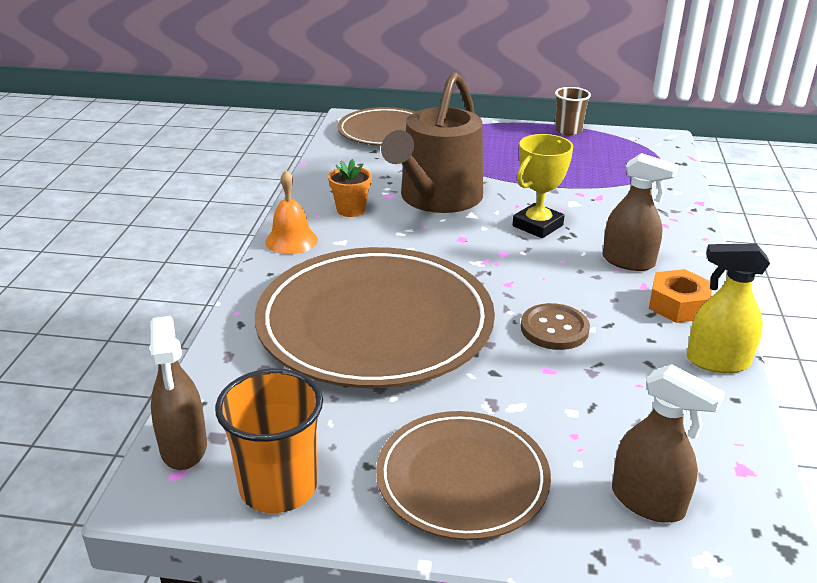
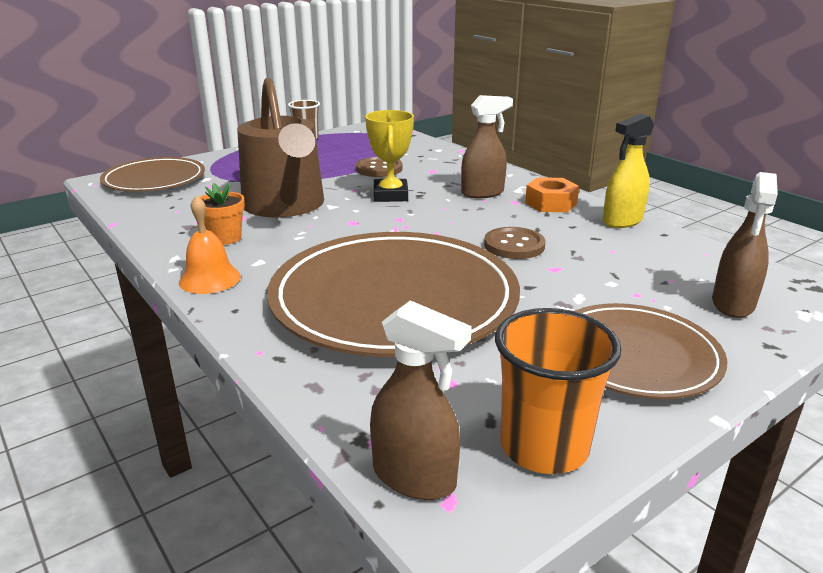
camera: 45 degrees left, 5 degrees down
(577, 192) = (379, 169): none -> brown button
(648, 502) = (733, 304): brown spray bottle -> brown spray bottle turned 120 degrees clockwise

